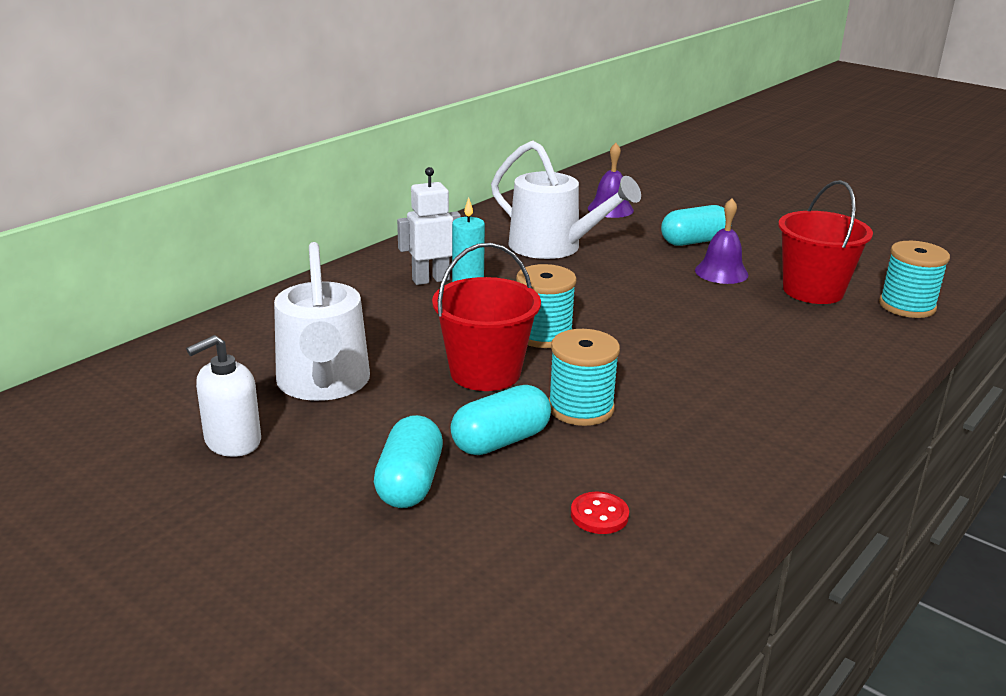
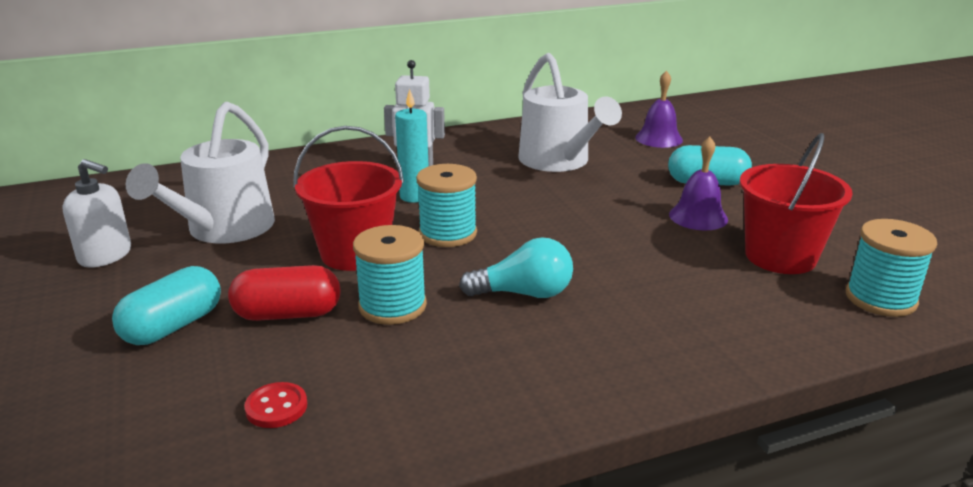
camera: 30 degrees right, 0 degrees up
(232, 441) = (105, 255): white soap dispenser -> white soap dispenser turned 150 degrees counterclockwise
(501, 441) = (288, 314): turquoise capsule -> red capsule
(670, 368) = (524, 293): none -> turquoise light bulb

